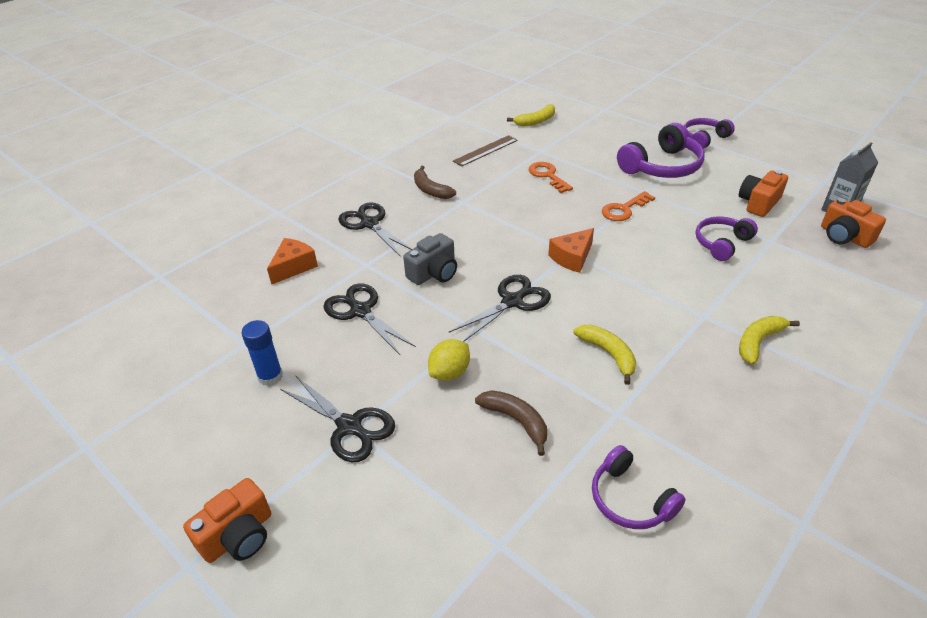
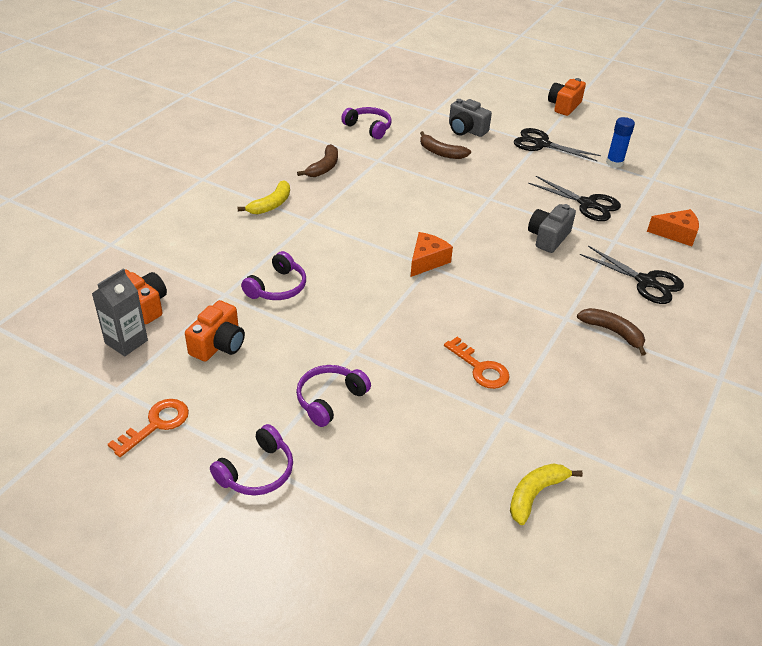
camera: 165 degrees right, 0 degrees up
(293, 267) = (676, 234): orange cheese -> orange cheese turned 105 degrees counterclockwise
(450, 372) = (495, 172): yellow lemon -> none
(457, 476) = (466, 130): none -> grey camera
(485, 150) = (582, 411): brown ruler -> none
(513, 301) = (469, 219): black scissors -> none
(608, 354) = (386, 190): yellow banana -> none
(624, 209) = (379, 322): orange key -> orange key (156, 424)
(662, 166) = (330, 399): purple headphones -> purple headphones, size x0.62
(699, 404) = (324, 167): none -> brown banana

